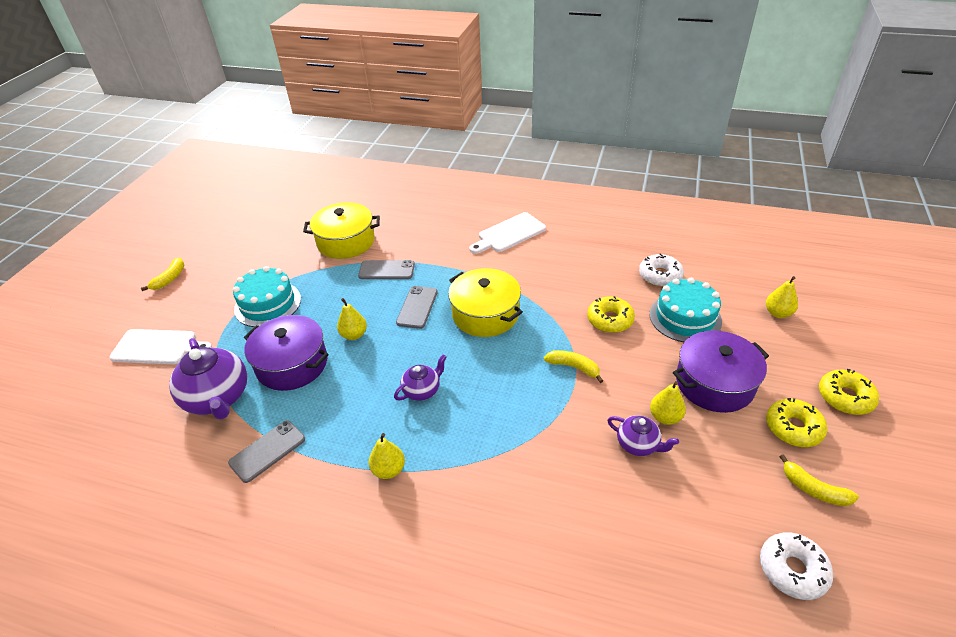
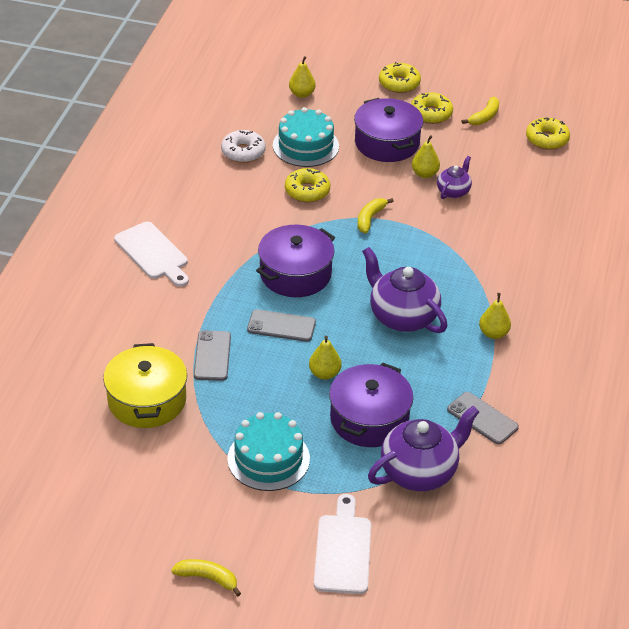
camera: 95 degrees left, 0 degrees up
(422, 390) = (402, 317): purple teapot -> purple teapot, size x1.86
(485, 314) = (295, 274): yellow pot -> purple pot
(792, 570) = (547, 139): white donut -> yellow donut

